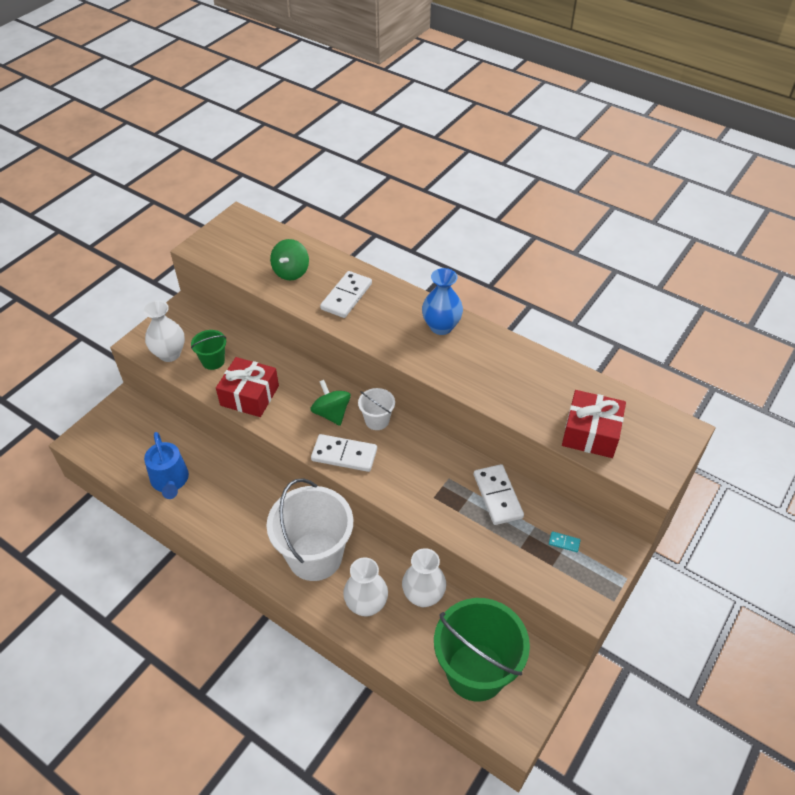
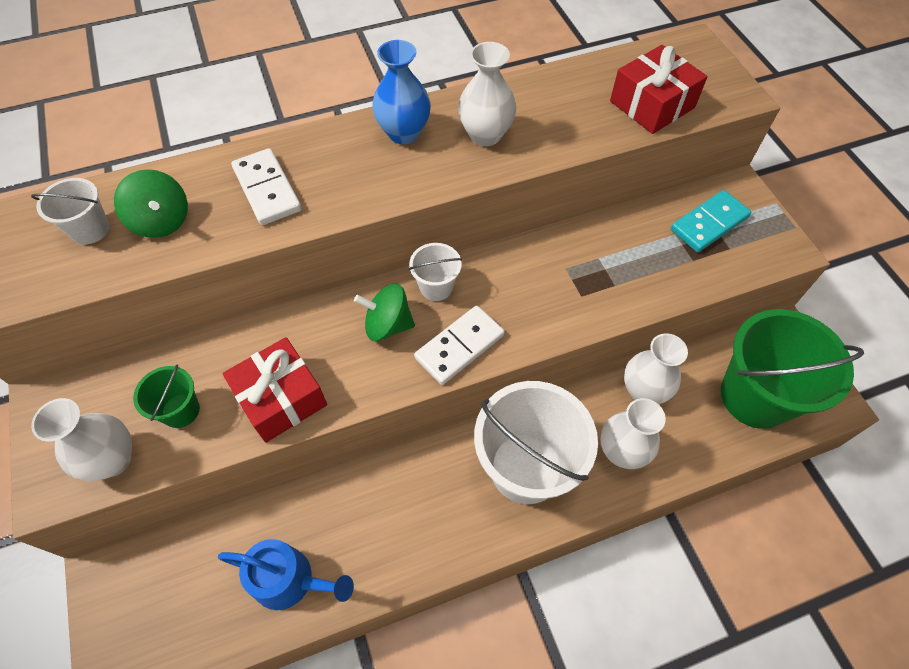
camera: 55 degrees left, 10 degrees up
(264, 251) = (90, 229): none -> white bucket
(476, 363) = (485, 135): none -> white vase
(498, 496) = (619, 241): white domino -> none
(564, 542) = (709, 223): turquoise domino -> turquoise domino, size x2.24

